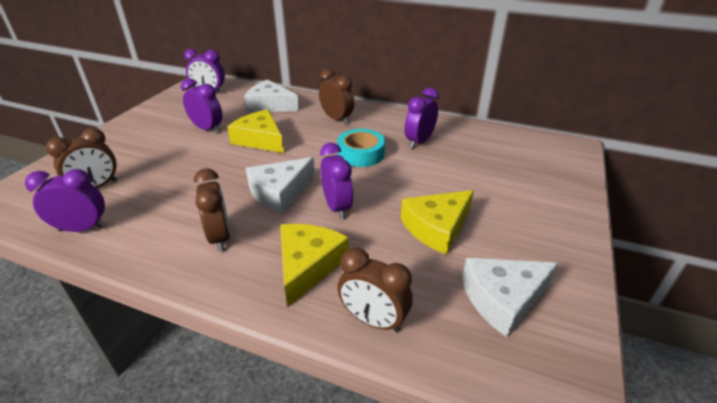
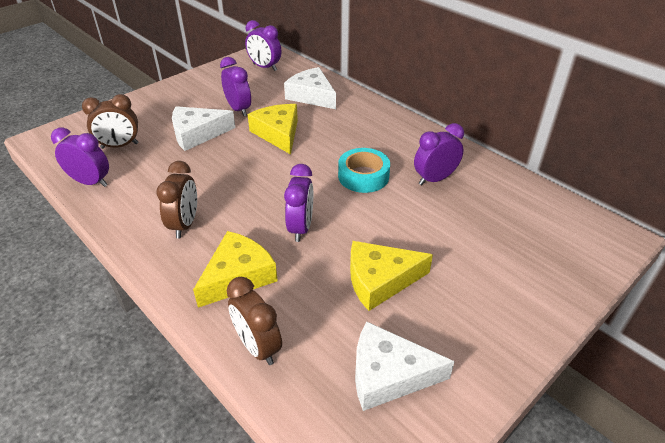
camera: 25 degrees right, 5 degrees up
(280, 192) = (260, 196): white cheese -> white cheese (197, 134)
(337, 119) = (367, 128): brown clock -> none

